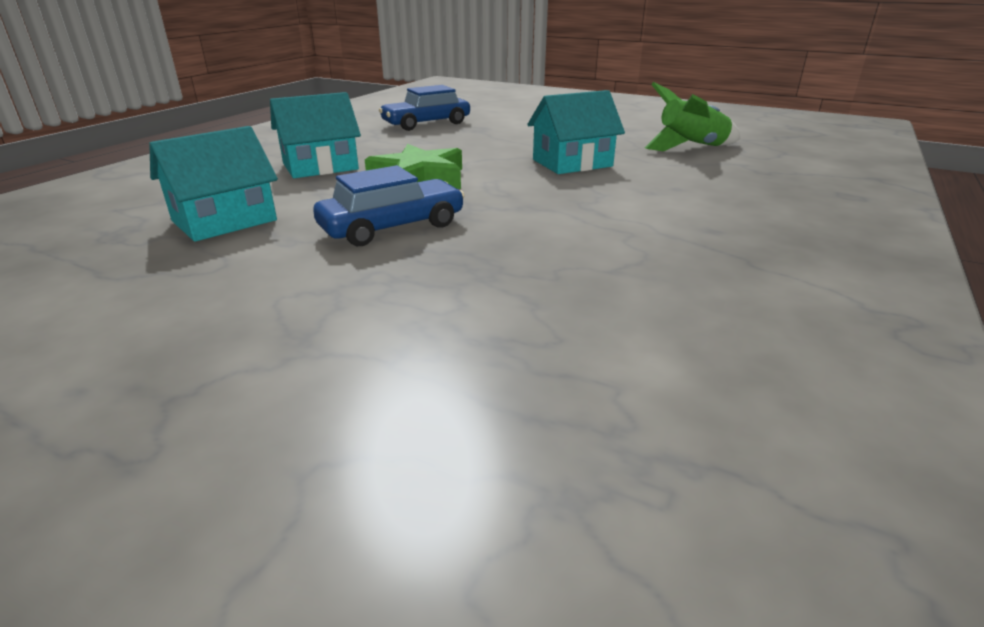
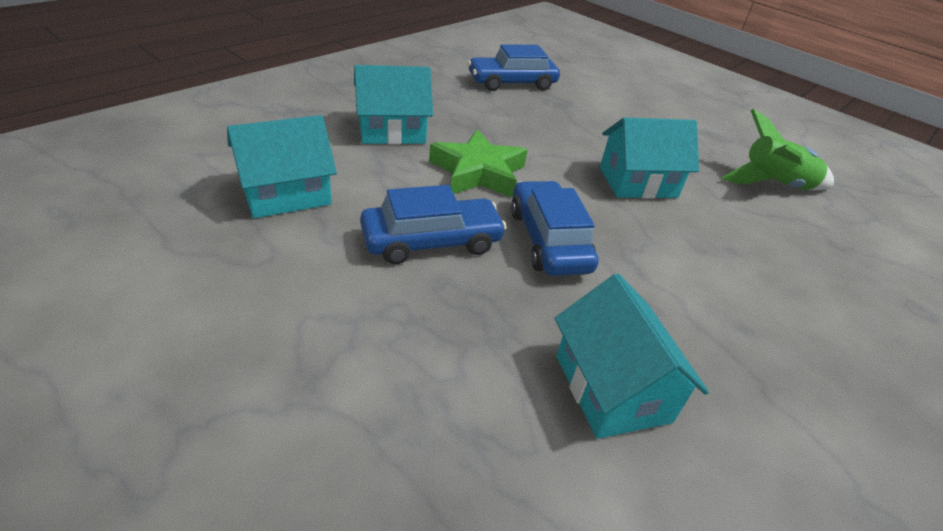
camera: 10 degrees right, 10 degrees up
(507, 208) = (548, 240): none -> blue car
(613, 286) = (612, 388): none -> turquoise house

